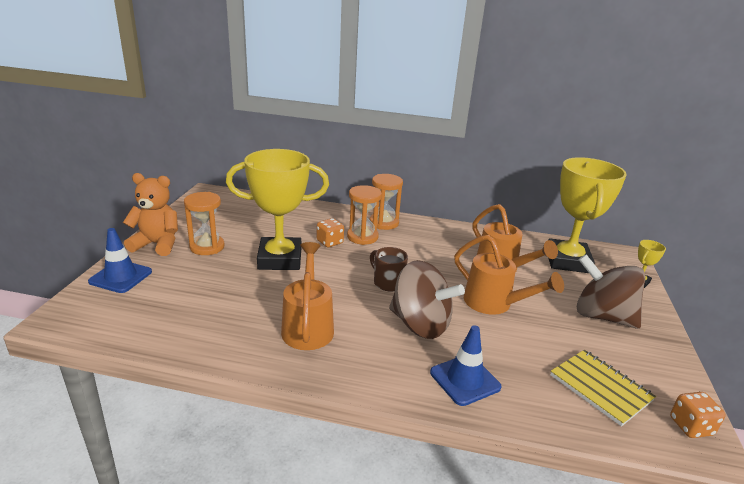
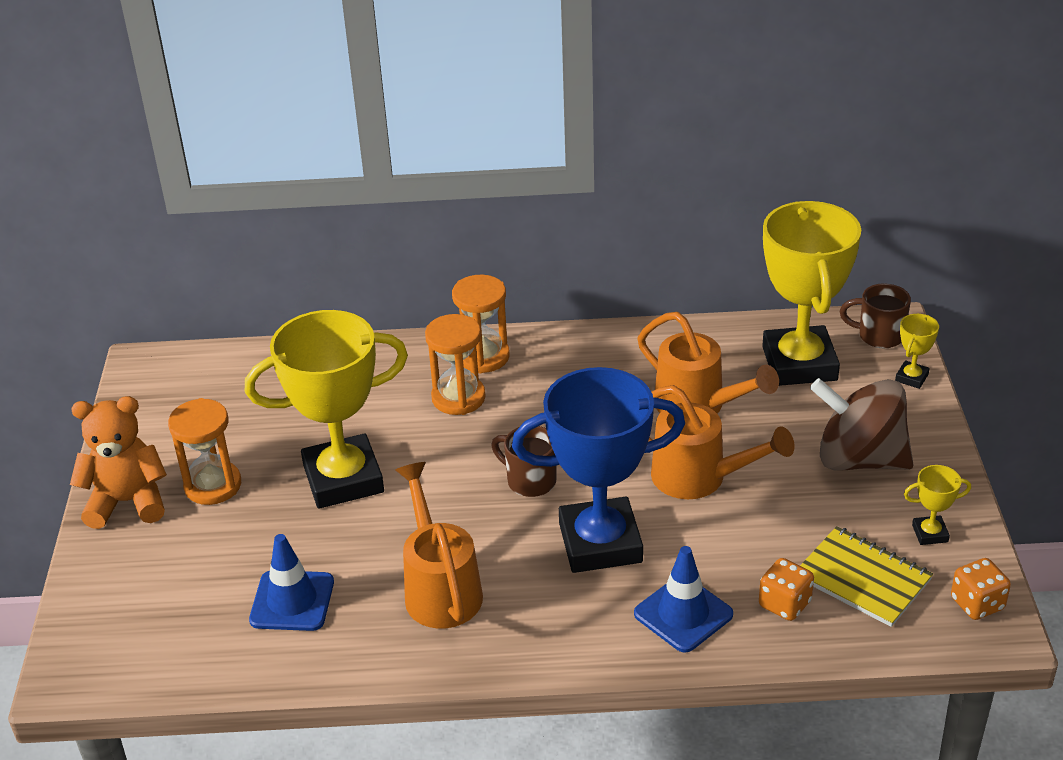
camera: 10 degrees left, 10 degrees up
(120, 277) = (111, 578): blue traffic cone -> blue traffic cone (292, 601)
(330, 242) = (409, 423): orange dice -> orange dice (784, 604)
(420, 324) = (600, 543): brown spinning top -> blue trophy
(618, 258) = (878, 336): none -> brown mug
(652, 370) = (930, 533): none -> yellow trophy

